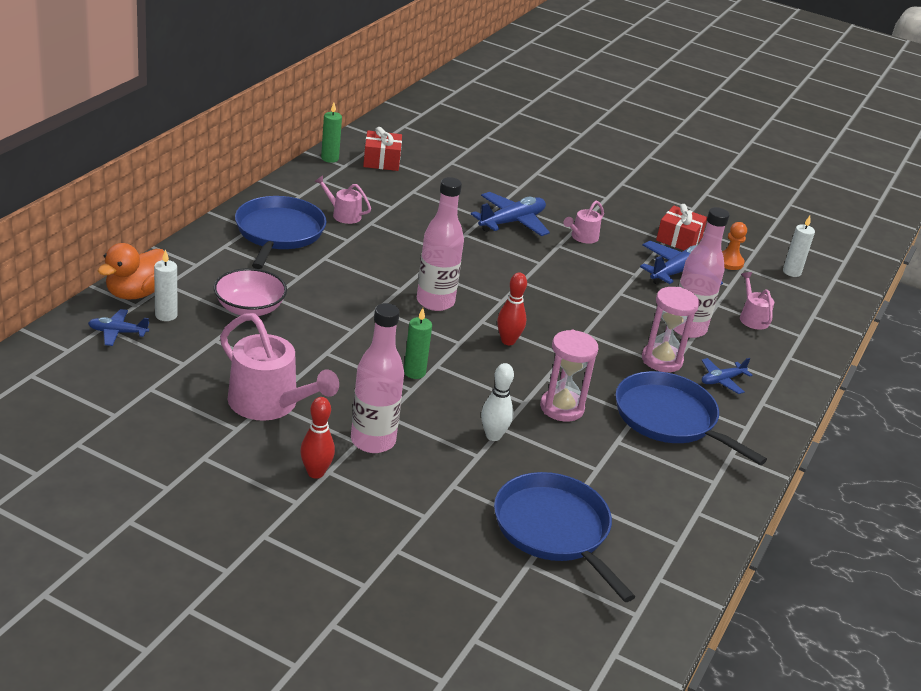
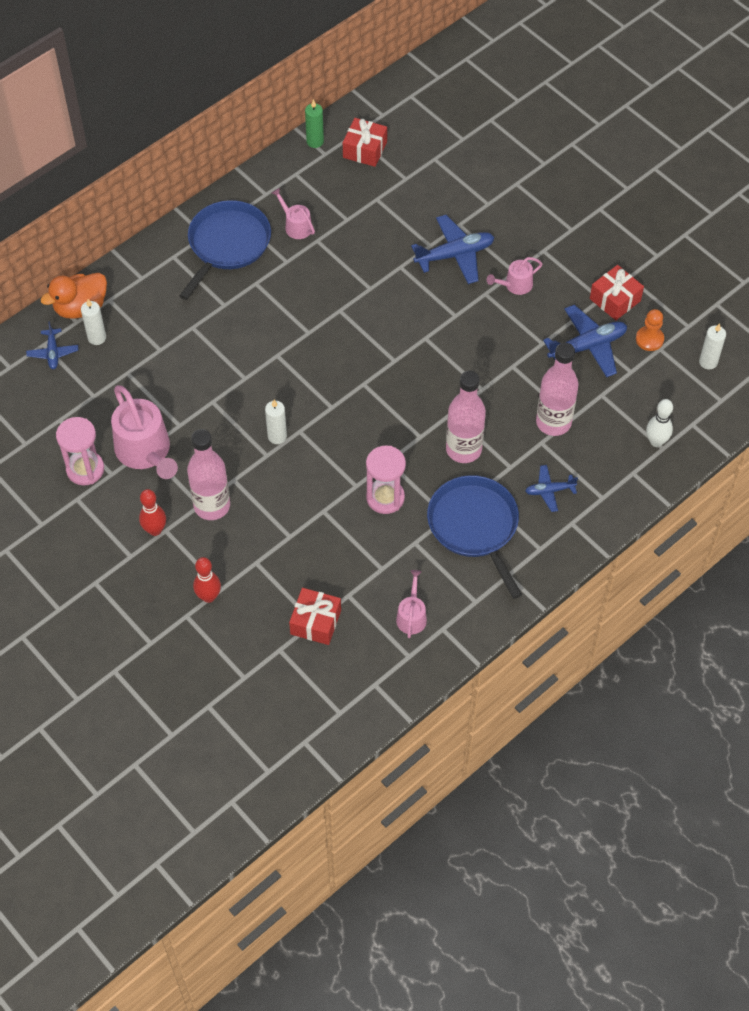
camera: 25 degrees right, 25 degrees up
(118, 332) = (53, 352): blue plane -> blue plane turned 120 degrees counterclockwise
(249, 308) = (168, 339): pink bowl -> none
(414, 372) = (277, 436): green candle -> white candle
(435, 302) = (332, 354): pink bottle -> pink bottle (463, 449)
(493, 436) = (312, 518): white bowling pin -> white bowling pin (656, 441)
(508, 341) = (376, 412): red bowling pin -> red bowling pin (209, 596)
(554, 530) = (315, 622): blue pan -> red gift
(662, 360) = (506, 457): pink hourglass -> pink hourglass (85, 469)
(752, 318) = (627, 418): pink watering can -> pink watering can (411, 616)

